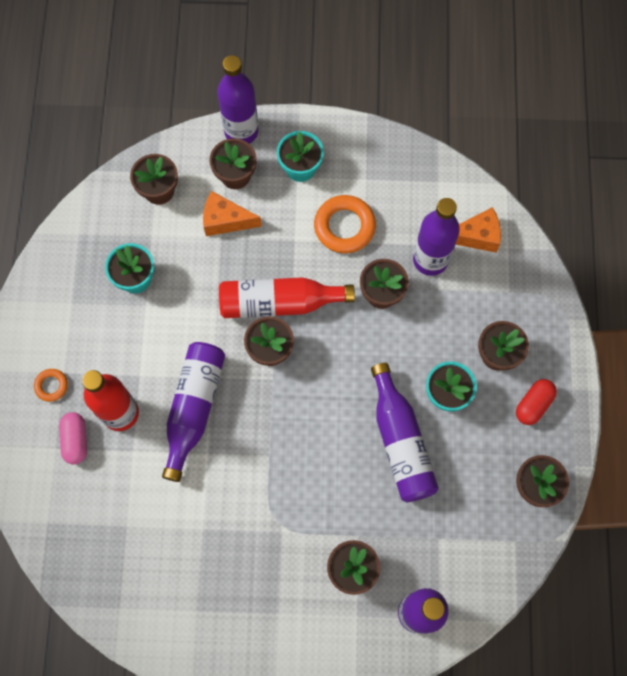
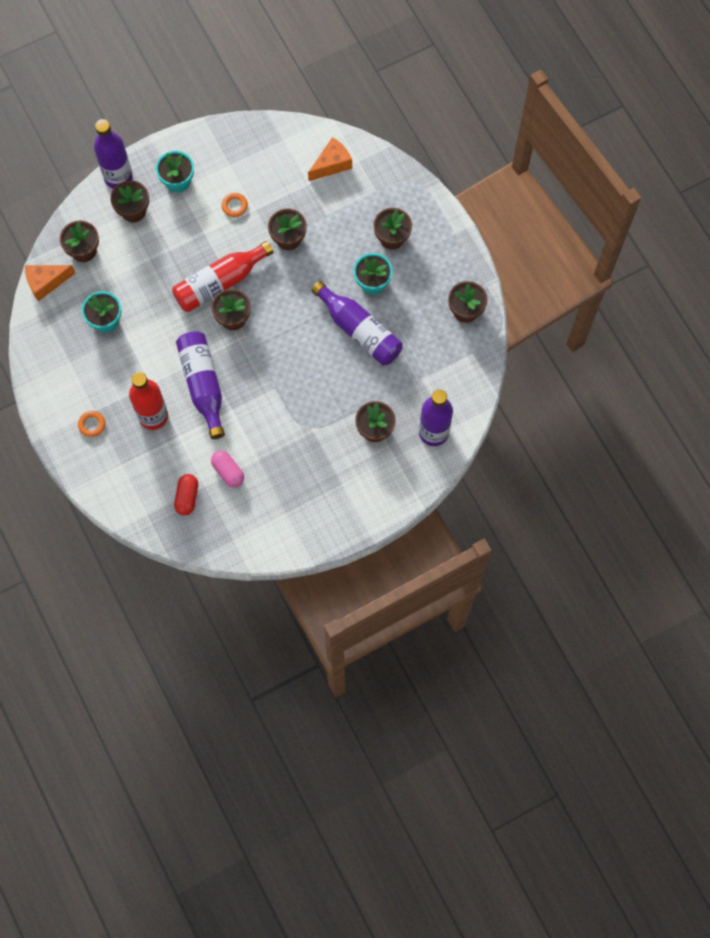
camera: 30 degrees left, 0 degrees up
(76, 440) = (133, 451): pink capsule -> pink capsule (228, 471)
(225, 220) = (146, 246): orange cheese -> orange cheese (46, 282)
(344, 227) = (234, 206): orange ring -> orange ring, size x0.52
(430, 260) = (309, 197): purple bottle -> none
(533, 404) = (435, 258): red capsule -> red capsule (187, 497)

